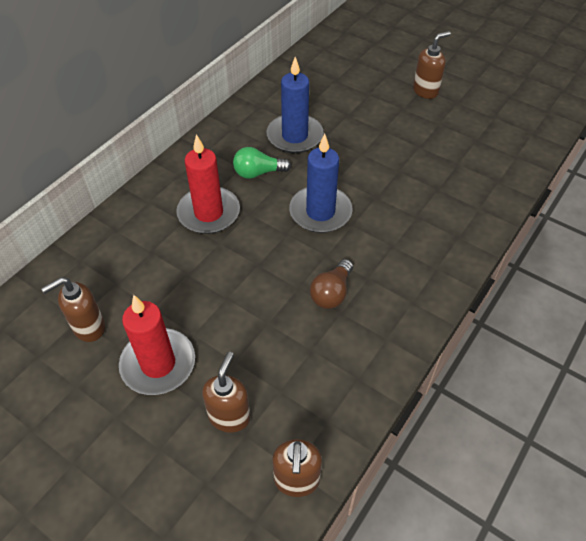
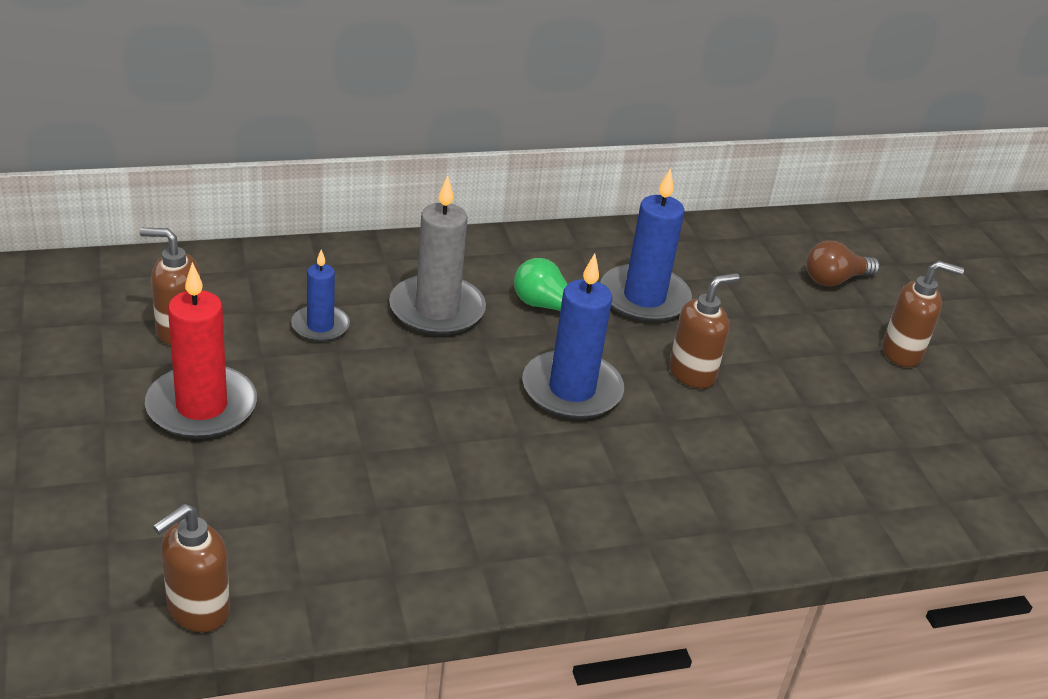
camera: 35 degrees right, 15 degrees down
(162, 266) = (320, 326): none -> blue candle
(209, 213) = (437, 310): red candle -> grey candle
(229, 416) = (208, 503): brown soap dispenser -> brown soap dispenser (692, 373)
(331, 293) = (475, 474): brown light bulb -> brown light bulb (834, 280)

